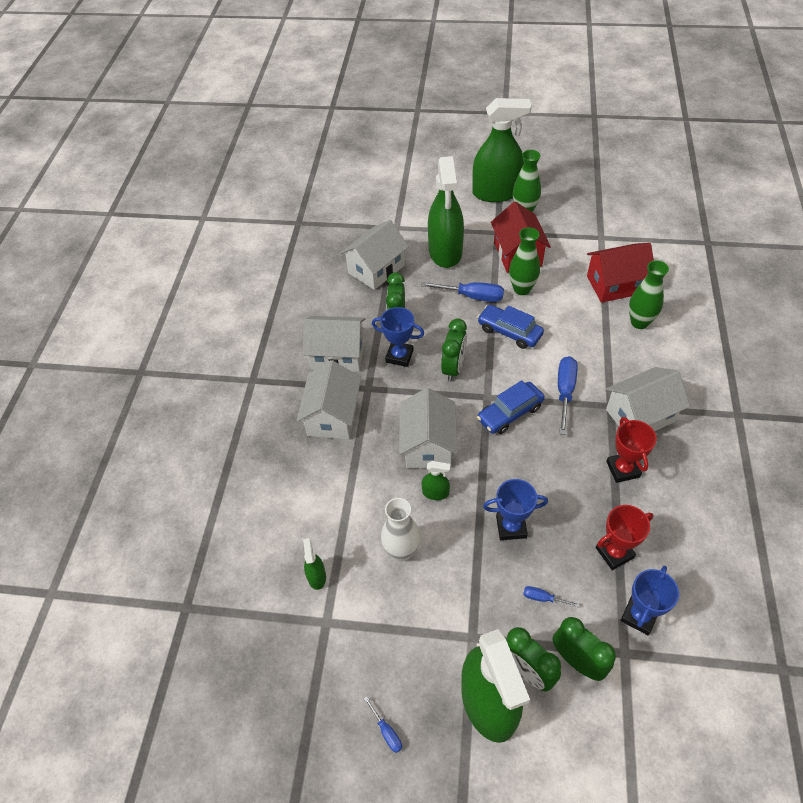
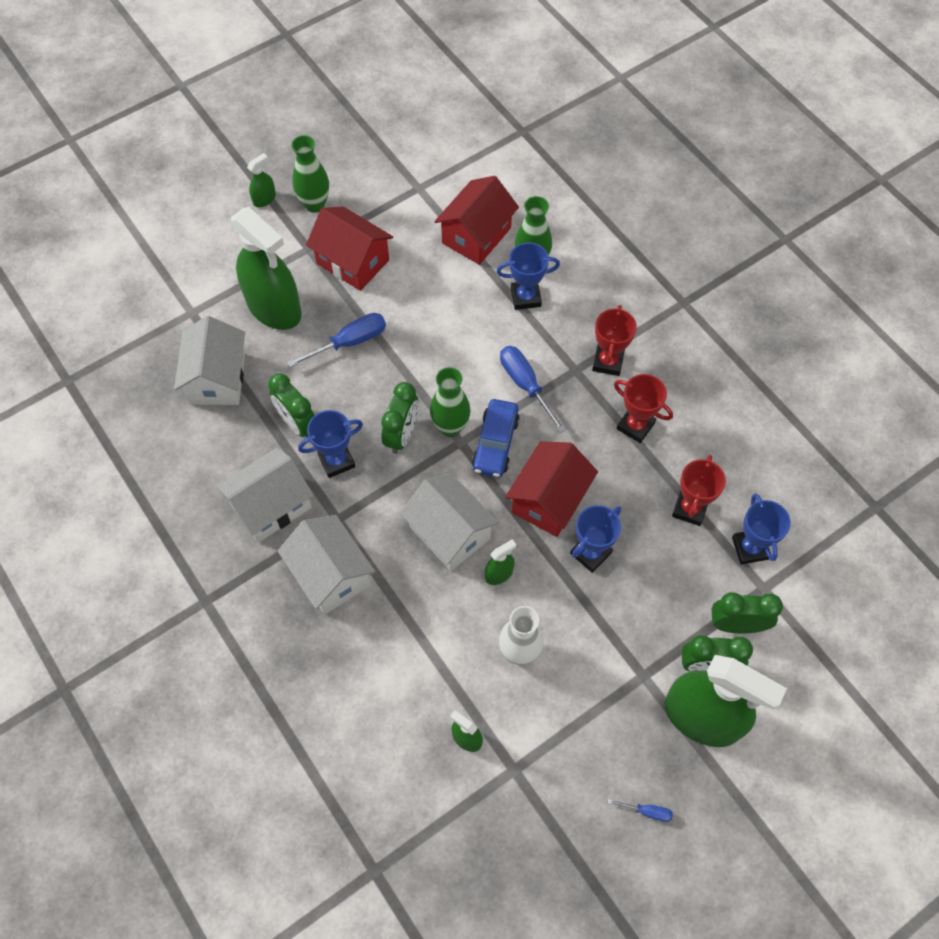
camera: 45 degrees left, 10 degrees up
(453, 368) = (402, 435): green clock -> green clock turned 45 degrees clockwise
(496, 193) = (264, 199): green spray bottle -> green spray bottle, size x0.41
(509, 332) = (421, 357): blue car -> none
(513, 472) = (549, 500): none -> red house
(522, 289) = (391, 300): green vase -> green vase (450, 427)
(543, 598) = (668, 595): blue screwdriver -> none
(615, 340) = (525, 297): none -> blue trophy
(640, 415) = (608, 362): white house -> red trophy

